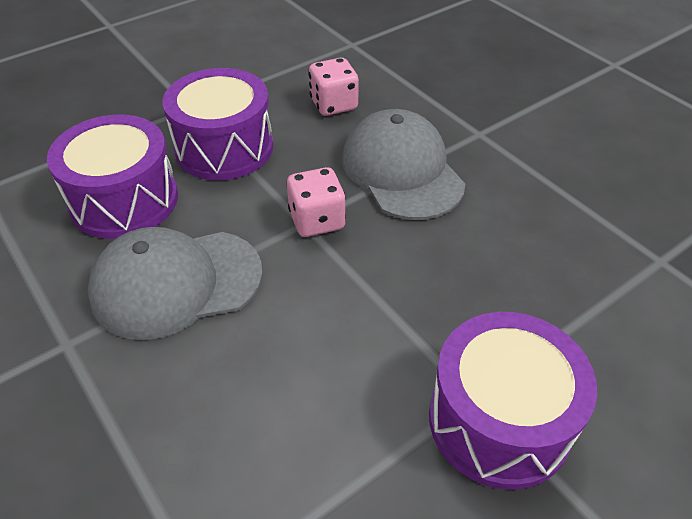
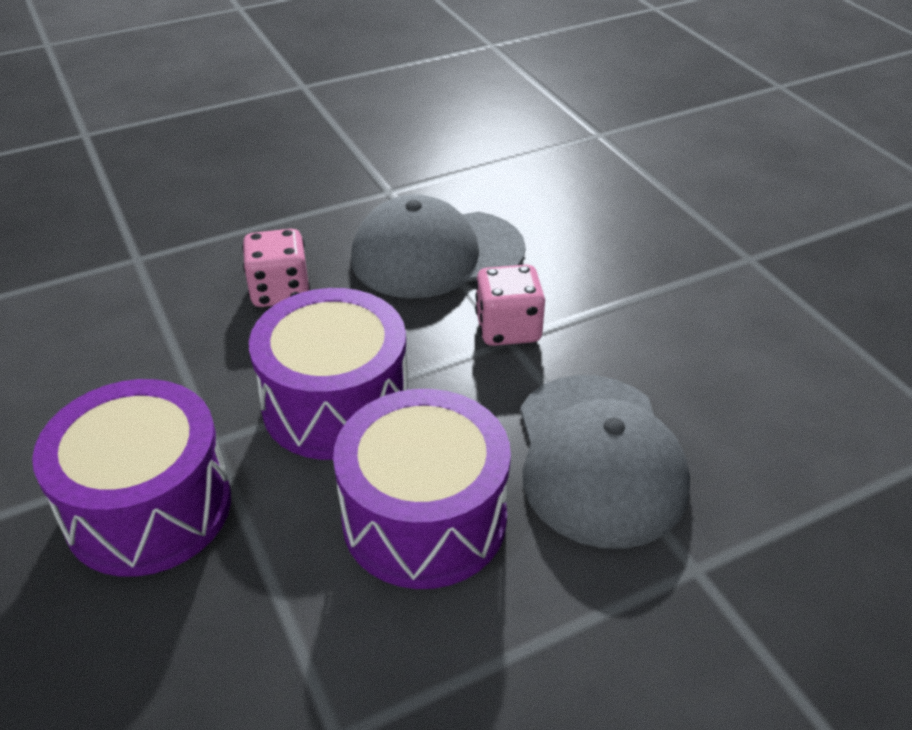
camera: 80 degrees left, 5 degrees down
(499, 420) = (773, 250): purple drum -> purple drum (149, 507)

